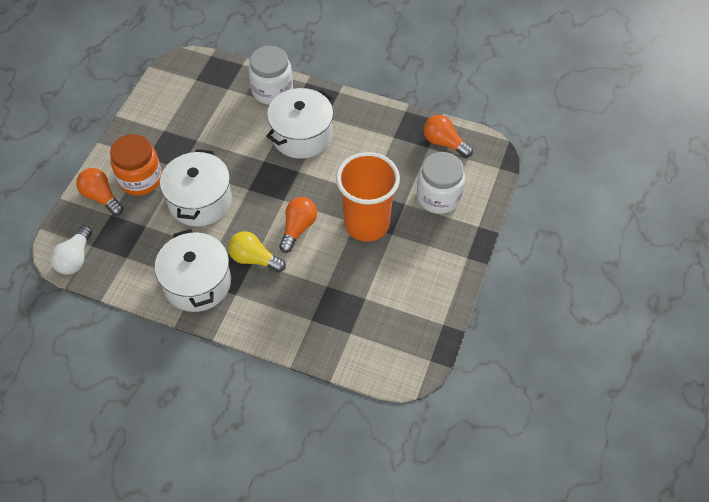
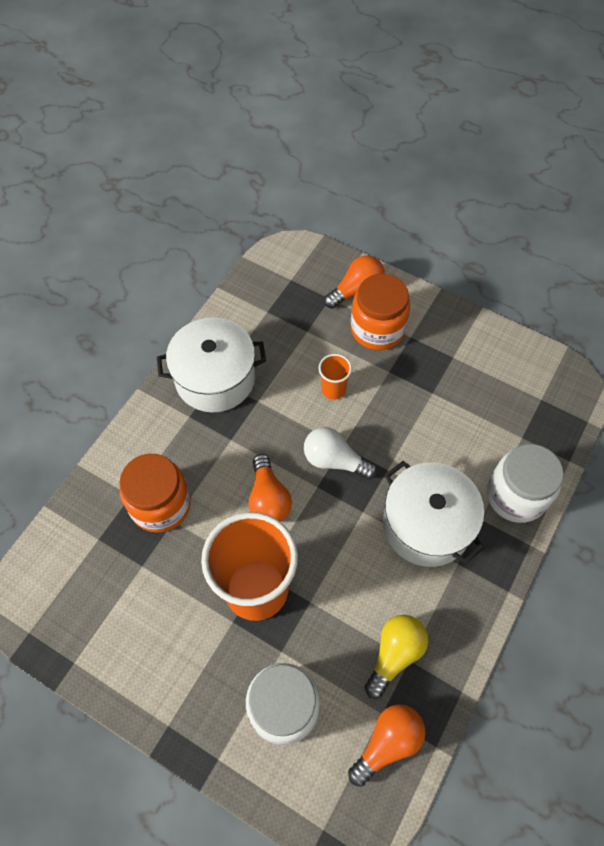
camera: 100 degrees right, 5 degrees up
(75, 258) = (276, 265): white light bulb -> white light bulb (334, 460)
(200, 201) = (333, 389): white pot -> orange cup
(254, 259) = (233, 441): yellow light bulb -> yellow light bulb (394, 654)
(298, 228) = (268, 498): orange light bulb -> orange light bulb turned 45 degrees clockwise
(315, 297) = (160, 504): none -> orange jar

